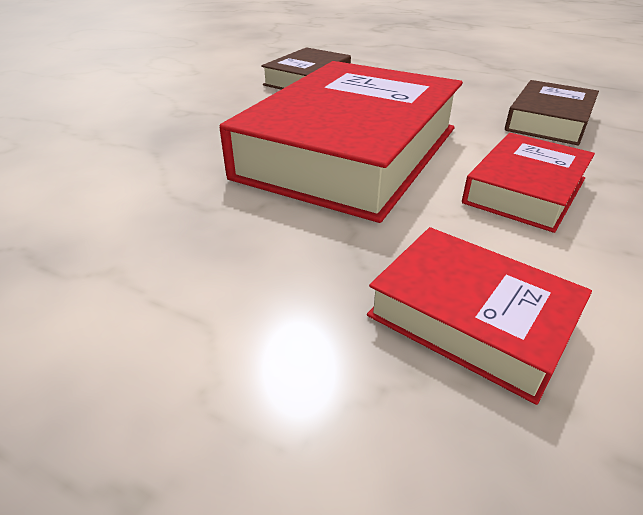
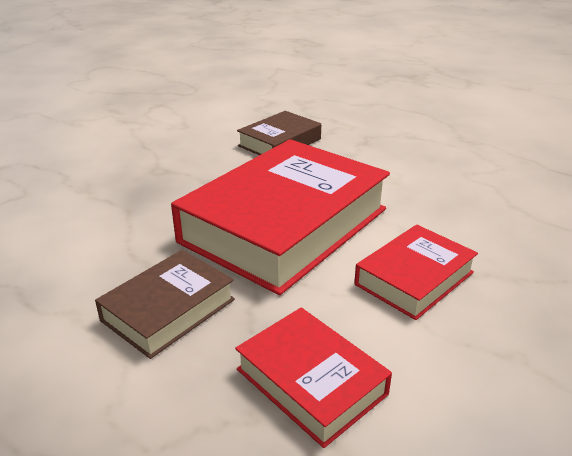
camera: 10 degrees right, 5 degrees down
(548, 121) = (478, 208): brown book -> brown book (168, 310)

